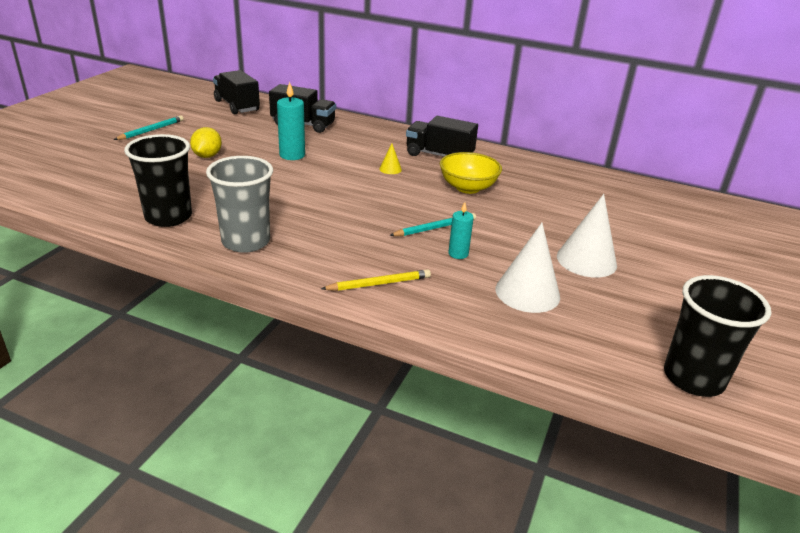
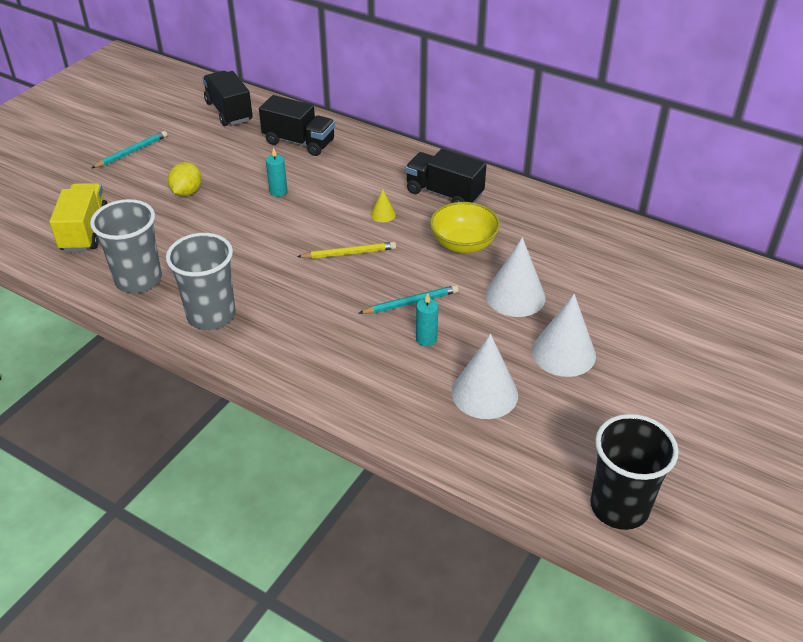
camera: 10 degrees right, 10 degrees up
(111, 183) = (85, 231): none -> yellow truck
(168, 217) = (138, 280): black cup -> grey cup
(292, 155) = (278, 191): turquoise candle -> turquoise candle, size x0.63
(379, 283) = (334, 375): yellow pencil -> yellow pencil (349, 253)
(527, 221) = (515, 296): none -> white cone

